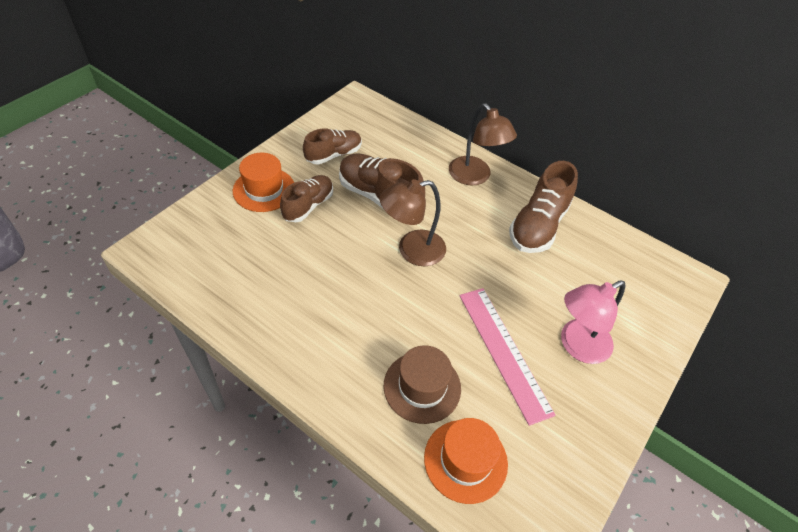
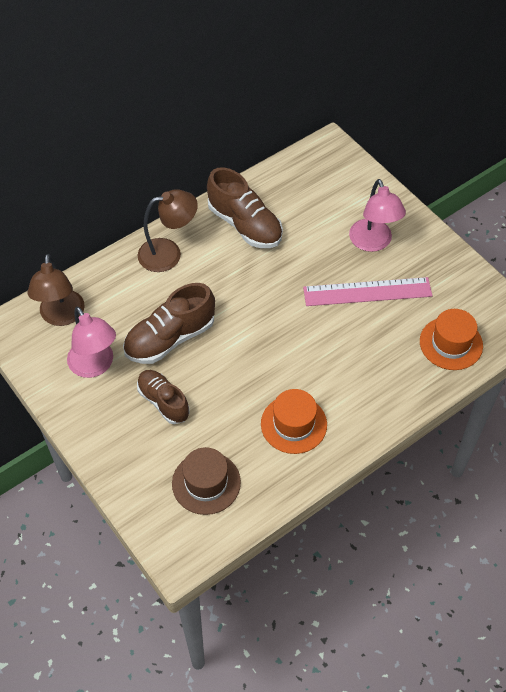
camera: 70 degrees left, 5 degrees up
(264, 189) = (127, 438): orange hat -> orange hat (293, 424)
(333, 155) = (95, 366): brown shoe -> pink lamp
(412, 250) = (246, 328): brown lamp -> brown lamp (61, 316)
(422, 387) = (386, 355): brown hat -> brown hat (206, 483)

